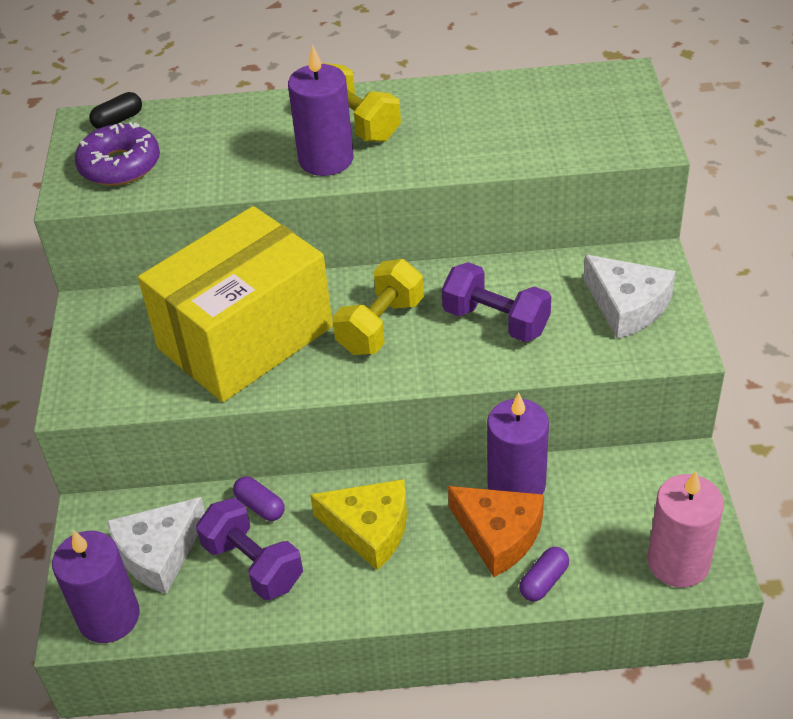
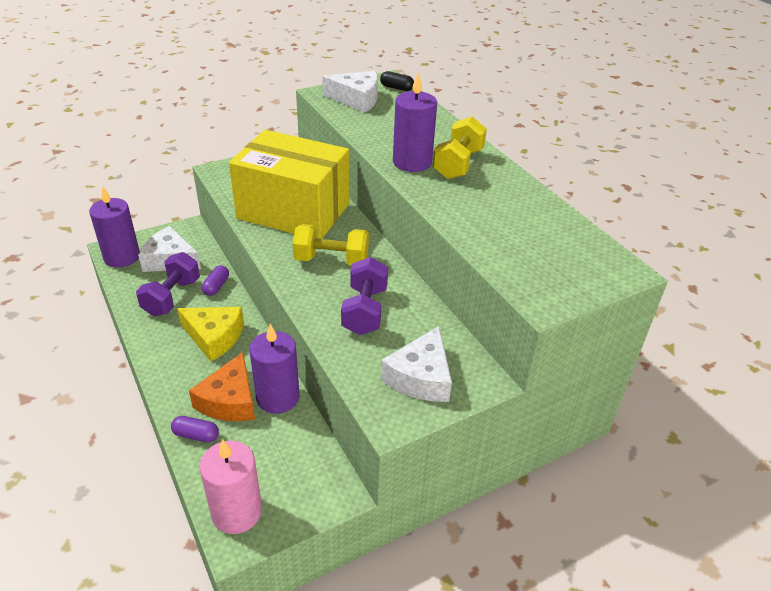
camera: 60 degrees right, 5 degrees down
(120, 165) = (356, 99): purple donut -> white cheese
(369, 529) = (214, 337): yellow cheese -> yellow cheese turned 60 degrees counterclockwise

